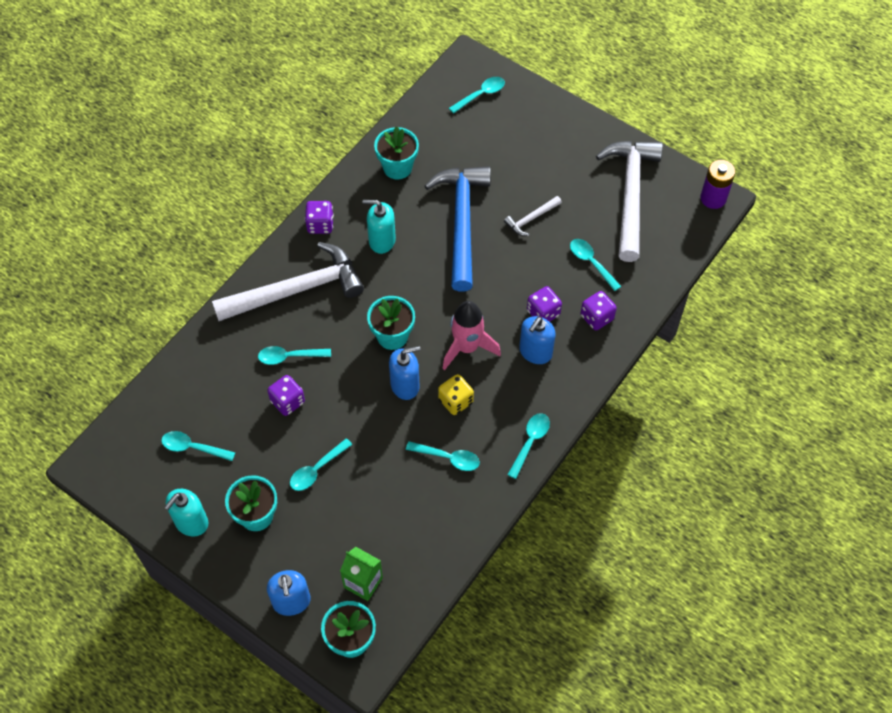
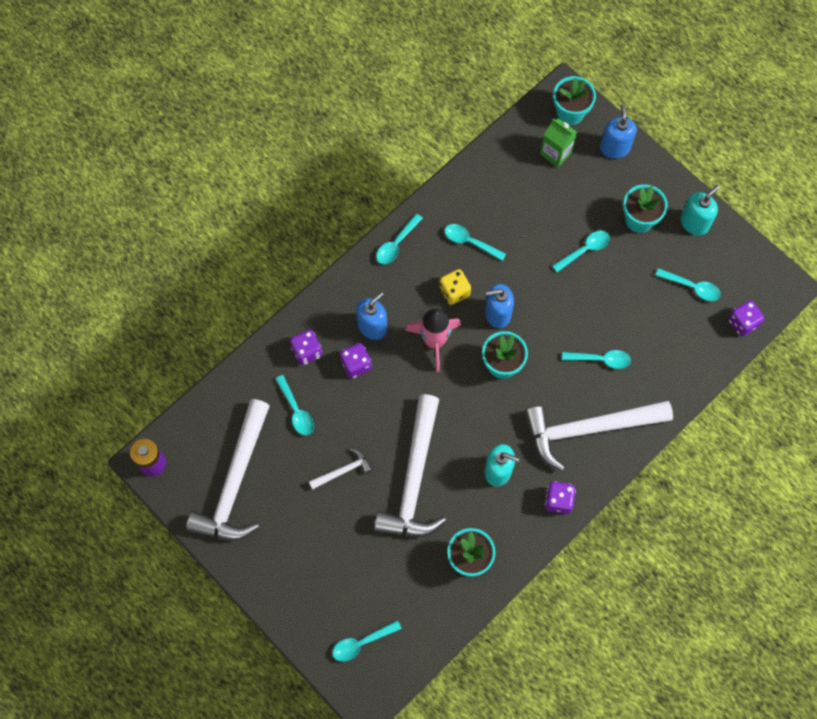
camera: 170 degrees left, 10 degrees up
(287, 402) = (605, 316): purple dice -> purple dice (742, 323)
(462, 222) = (414, 478): blue hammer -> white hammer

